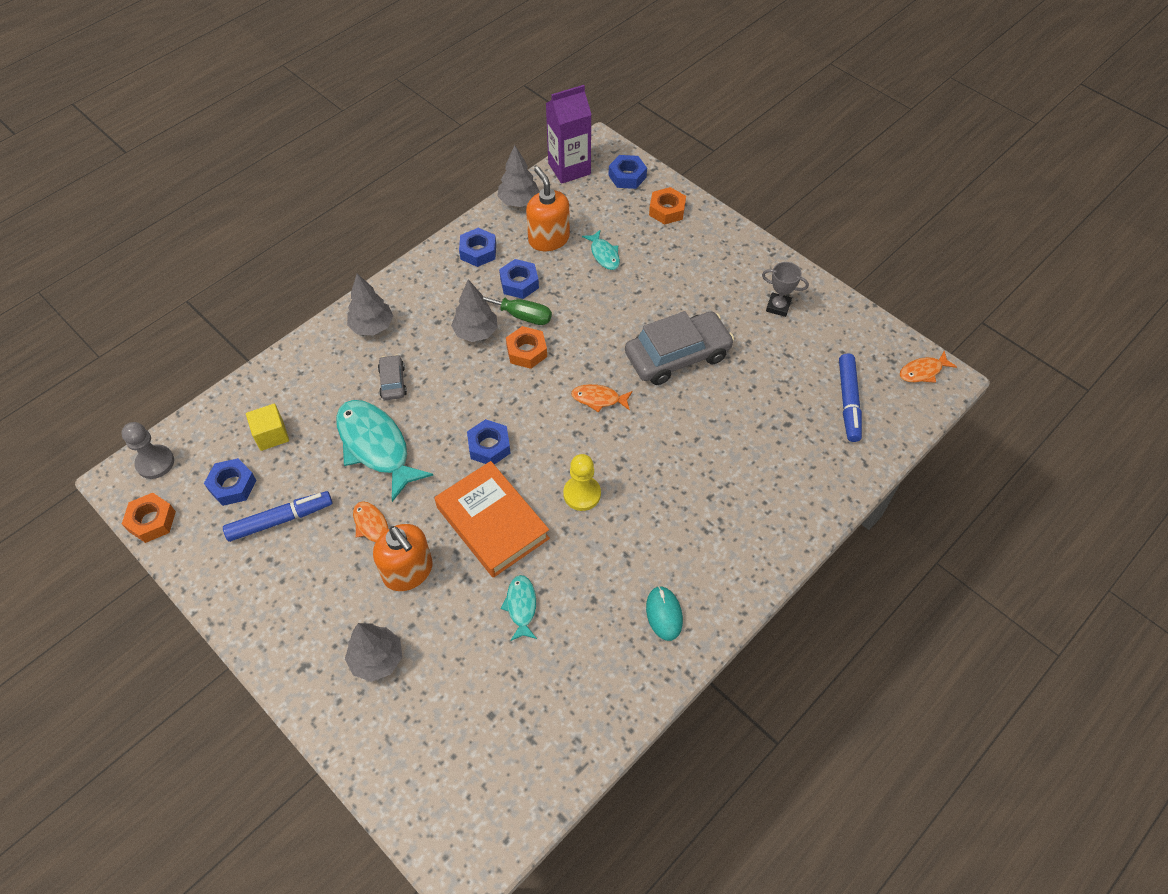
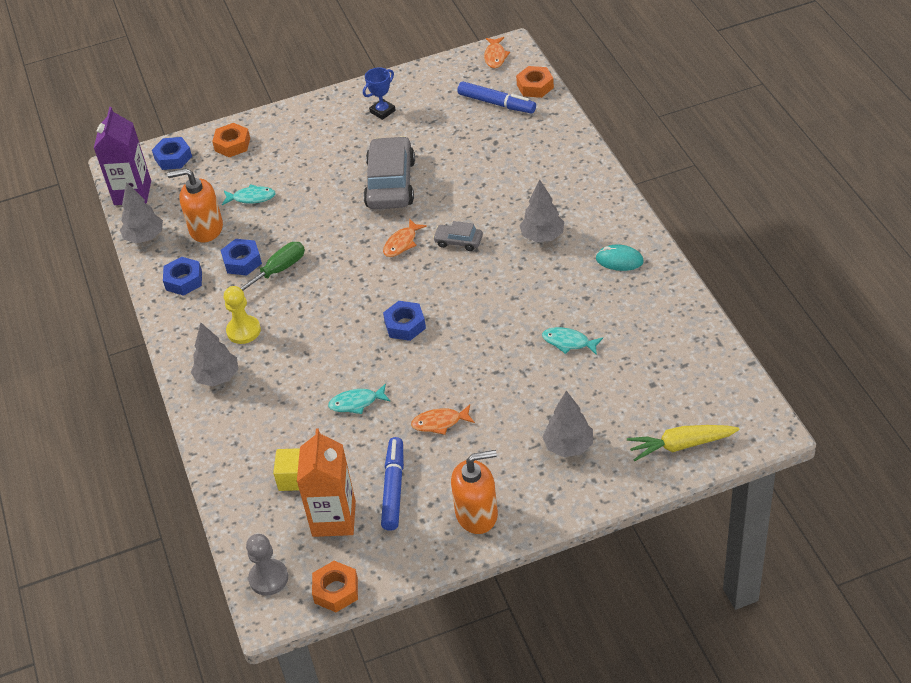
camera: 60 degrees left, 10 degrees down
(232, 485) = (334, 519): blue nut -> orange carton
(376, 446) = (356, 403): turquoise fish -> turquoise fish, size x0.50
(393, 382) = (293, 376): grey car -> grey car (458, 241)
(408, 571) = (497, 407): orange soap dispenser -> orange soap dispenser (477, 514)
(411, 777) = (681, 445): none -> yellow carrot
(476, 332) = (277, 304): grey tree -> grey tree (542, 236)
(492, 522) = (481, 341): orange book -> none
(527, 351) = (322, 276): orange nut -> orange nut (535, 86)
(582, 494) = (487, 278): yellow pawn -> yellow pawn (243, 331)
(778, 306) = (382, 111): grey trophy -> blue trophy

